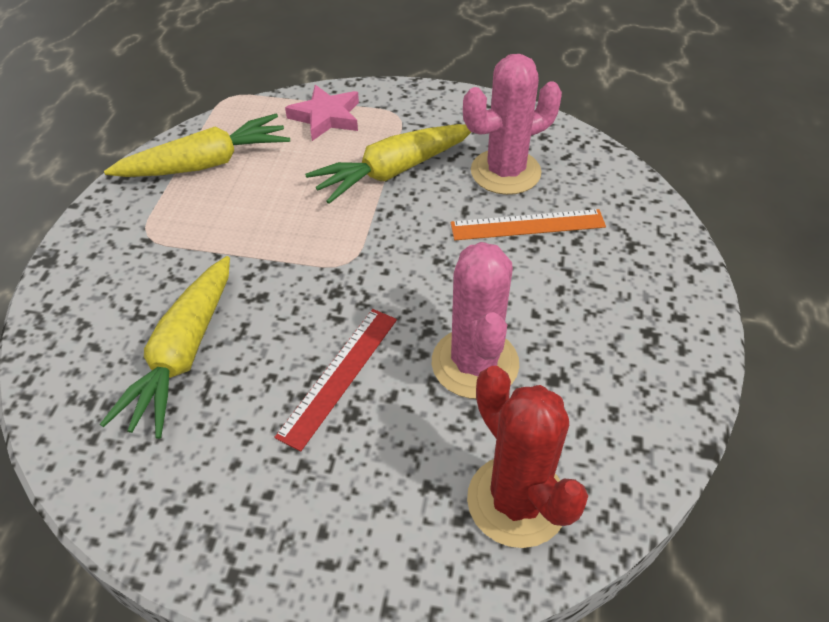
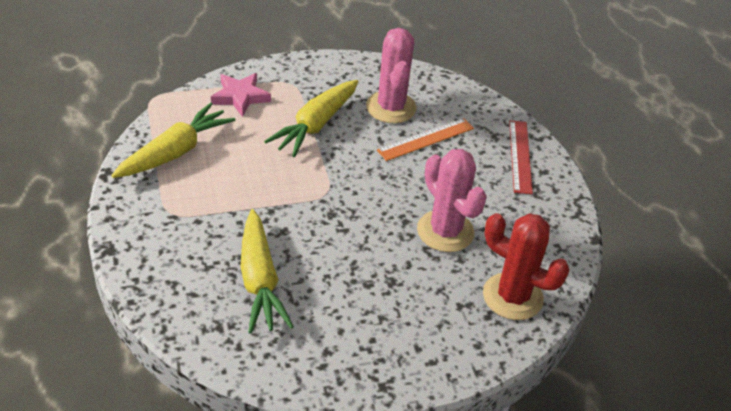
camera: 30 degrees left, 5 degrees down
(339, 375) = (369, 262): red ruler -> red ruler (520, 156)
(505, 172) = (391, 107): pink cactus -> pink cactus turned 45 degrees counterclockwise

